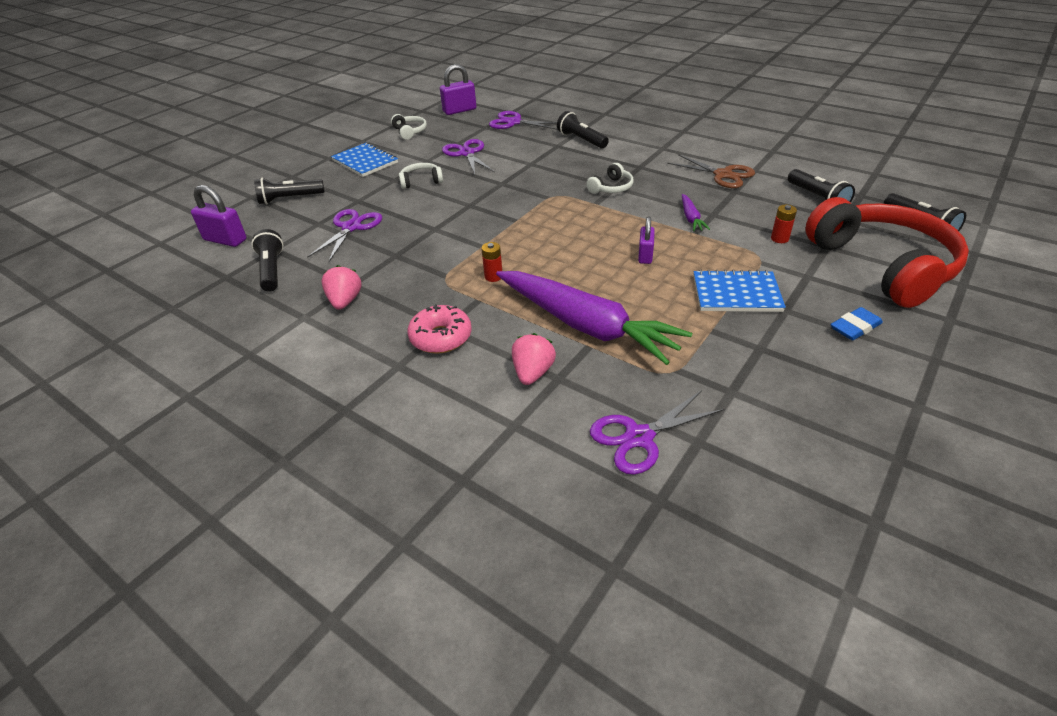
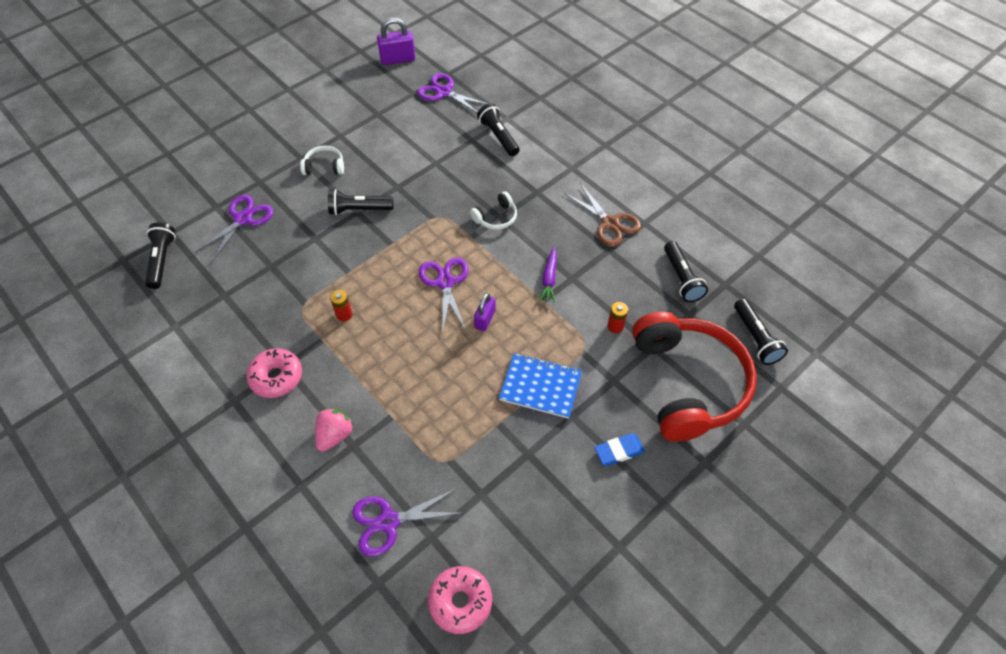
camera: 10 degrees right, 15 degrees up
(225, 240) = (132, 210): purple padlock -> none
(290, 199) = (200, 165): black flashlight -> black flashlight (359, 210)
(345, 301) = (212, 315): pink strawberry -> none
(365, 162) = (282, 124): blue notebook -> none
(409, 132) = (338, 85): white headphones -> none
(467, 153) = (381, 133): purple scissors -> purple scissors (445, 282)
(586, 326) = (398, 393): purple carrot -> none
(773, 496) = (460, 601): none -> pink donut

